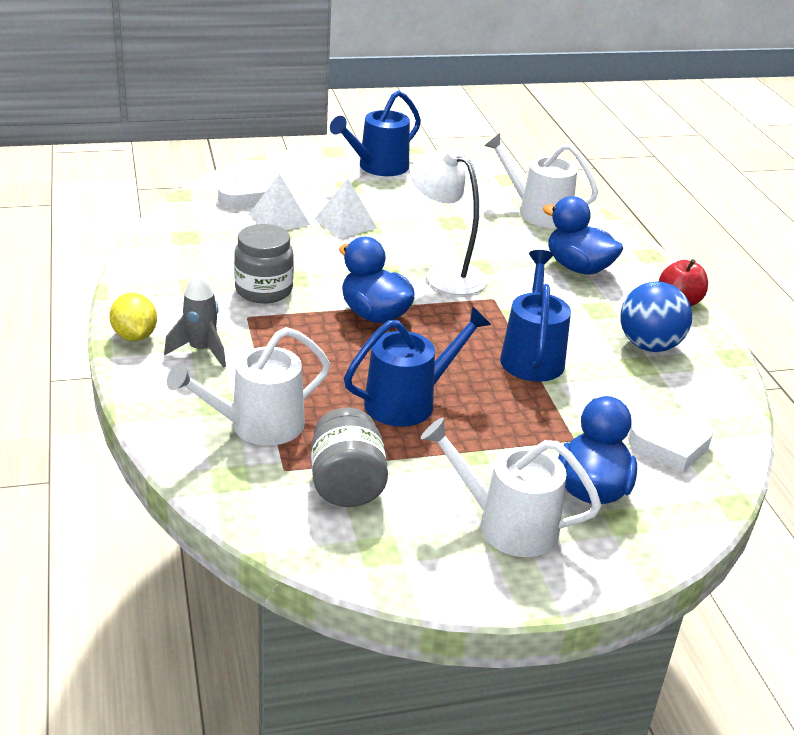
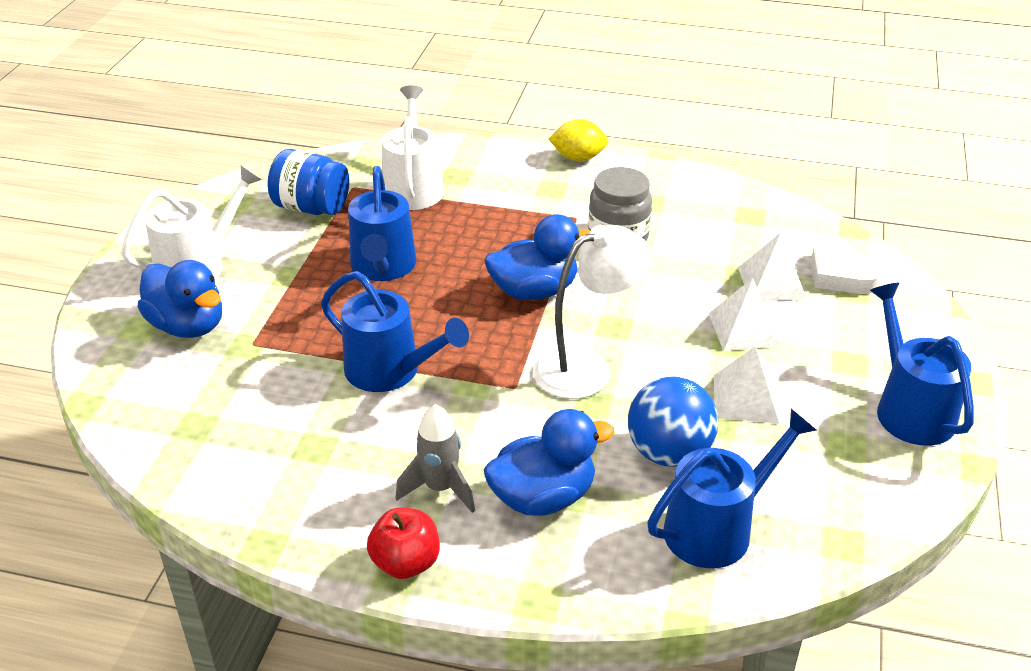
camera: 120 degrees right, 5 degrees up
(201, 350) = (535, 183): grey rocket -> grey rocket (440, 488)
(346, 484) = (311, 208): grey jar -> blue jar
(419, 215) = (746, 398): none -> white pyramid
(538, 212) = (716, 528): white watering can -> blue watering can
(649, 345) = (341, 476): blue ball -> blue ball (669, 452)
(670, 446) = (186, 402): white heart -> none

